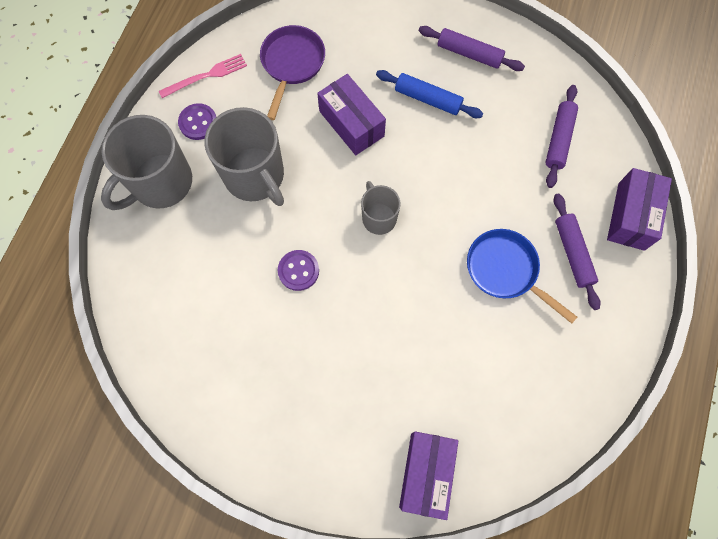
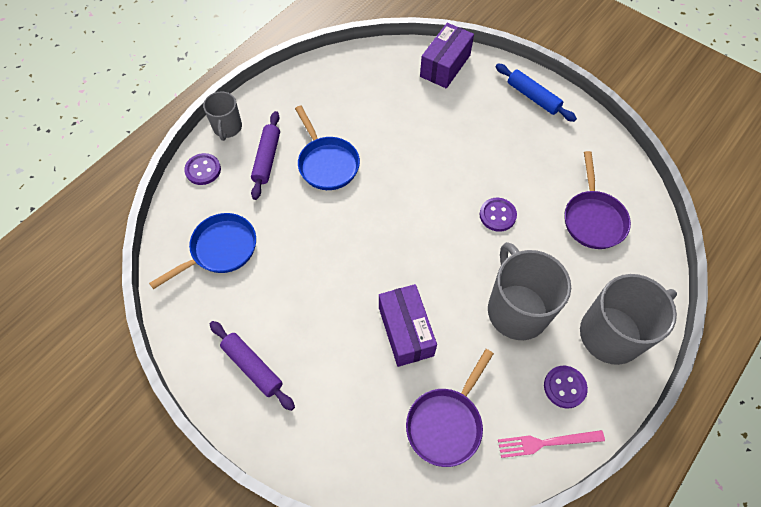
camera: 160 degrees left, 10 degrees down
(194, 302) = (593, 218): none -> purple pan
(378, 217) = (413, 235): grey mug -> grey mug (227, 128)
(428, 99) = (319, 331): blue rolling pin -> blue rolling pin (533, 97)
(558, 139) = (220, 250): purple rolling pin -> blue pan
(631, 216) = (203, 170): purple box -> purple button

